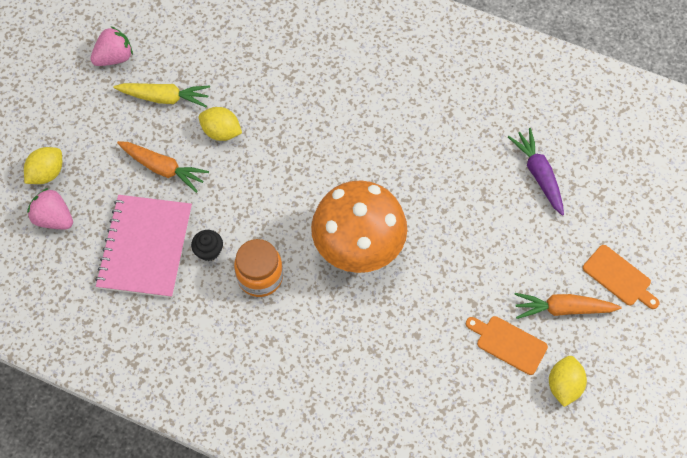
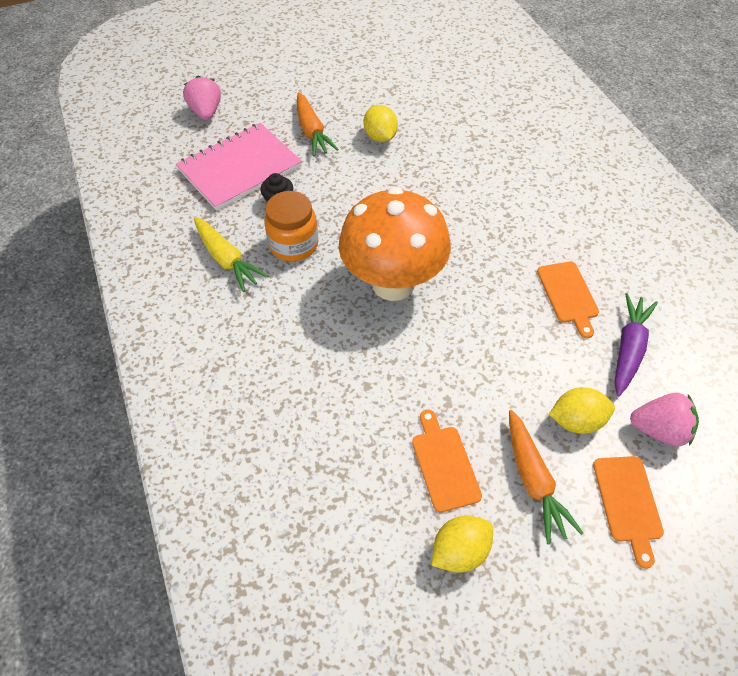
camera: 45 degrees right, 10 degrees down
(47, 173) = (235, 86): yellow lemon -> yellow lemon (576, 421)
(114, 57) = (360, 52): pink strawberry -> pink strawberry (659, 430)
(165, 98) = (365, 93): yellow carrot -> yellow carrot (227, 259)
(472, 164) = (568, 295): none -> orange cutting board
(563, 309) = (533, 480): orange carrot -> orange carrot turned 150 degrees counterclockwise

